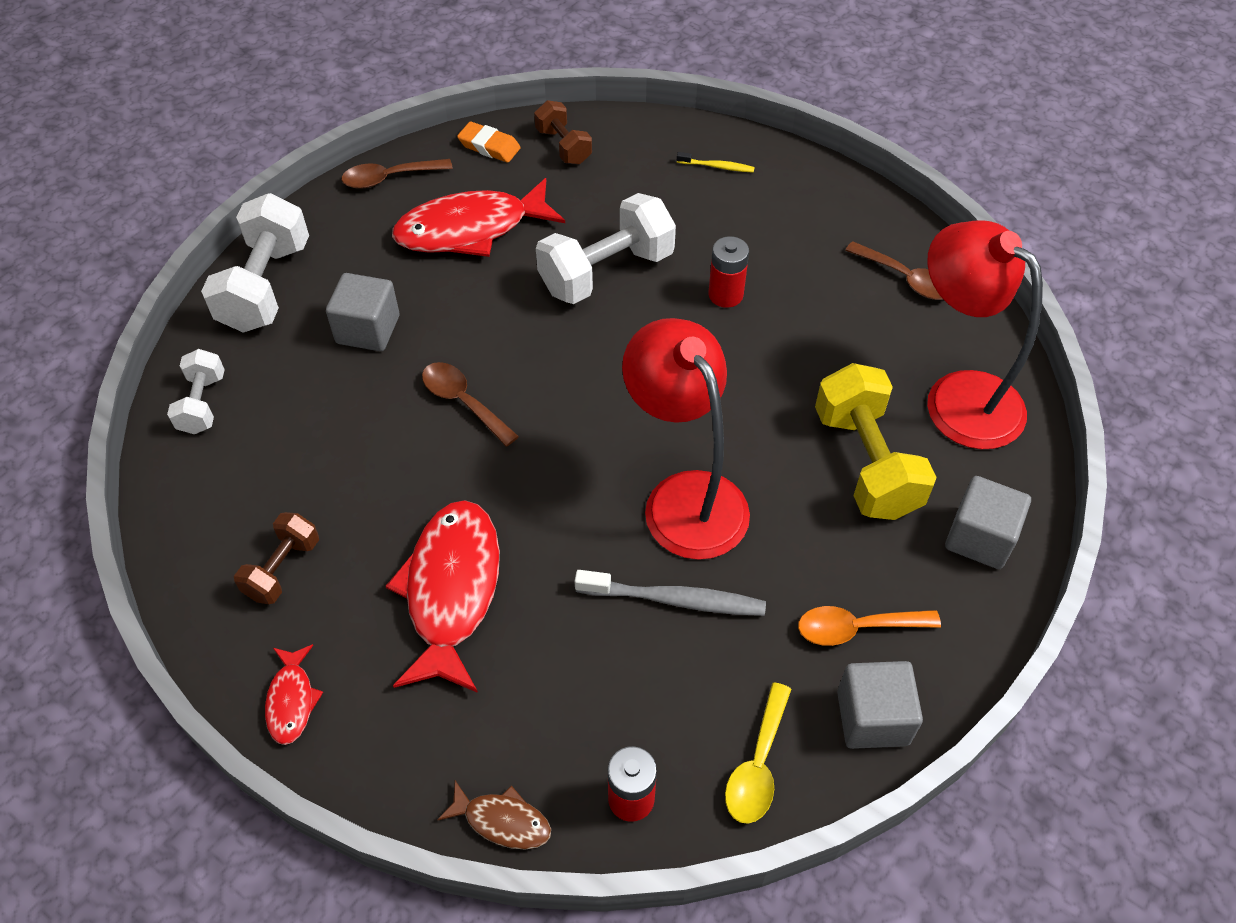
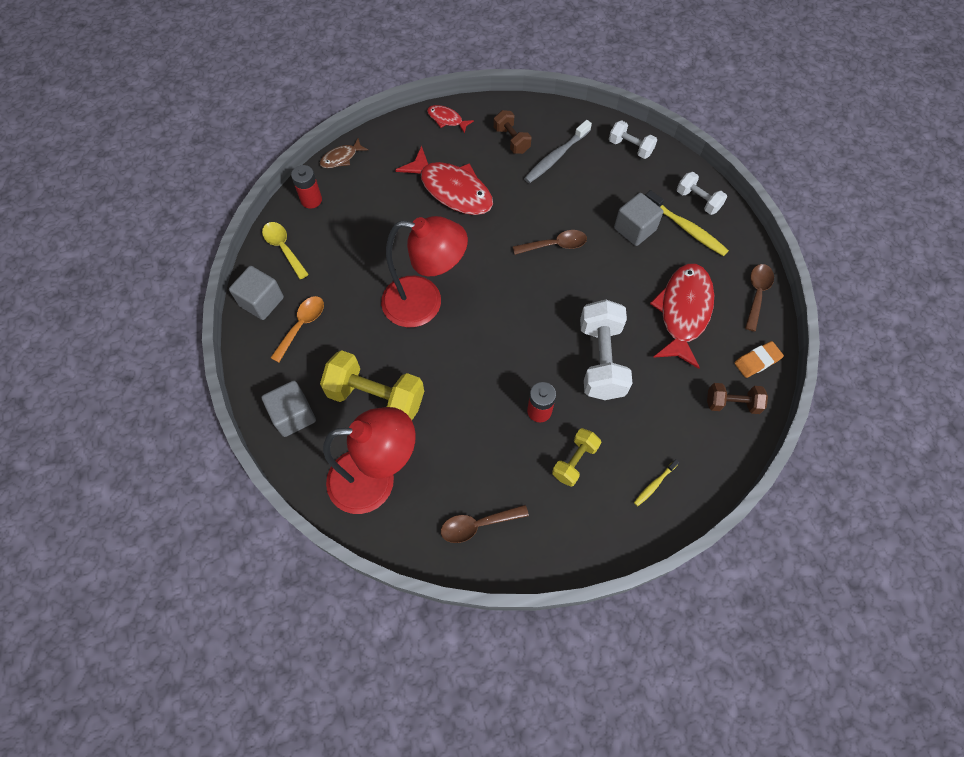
camera: 125 degrees right, 10 degrees up
(266, 286) = (698, 201): white dumbbell -> white dumbbell, size x0.56
(327, 279) = (686, 228): none -> yellow toothbrush
(675, 599) = (377, 265): grey toothbrush -> grey toothbrush (556, 157)
(755, 237) = (574, 461): none -> yellow dumbbell

